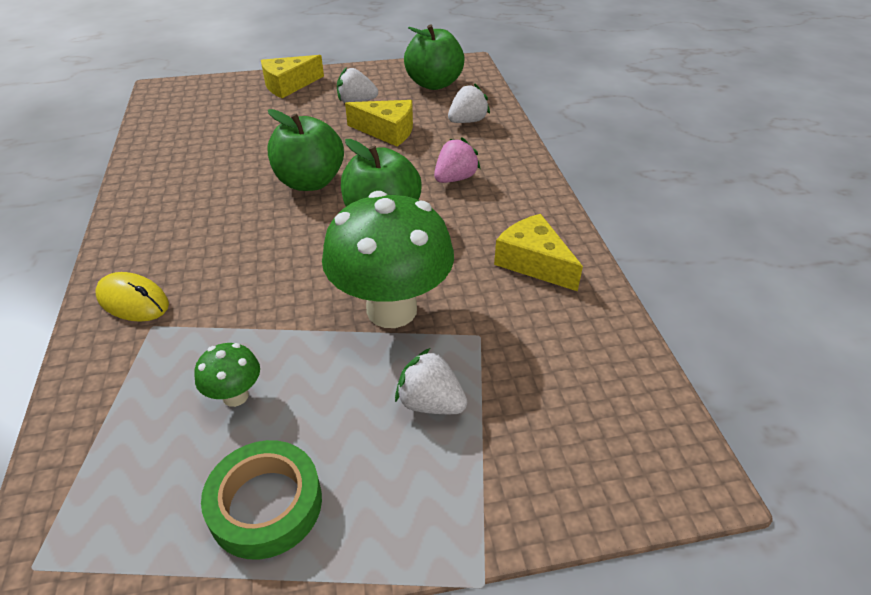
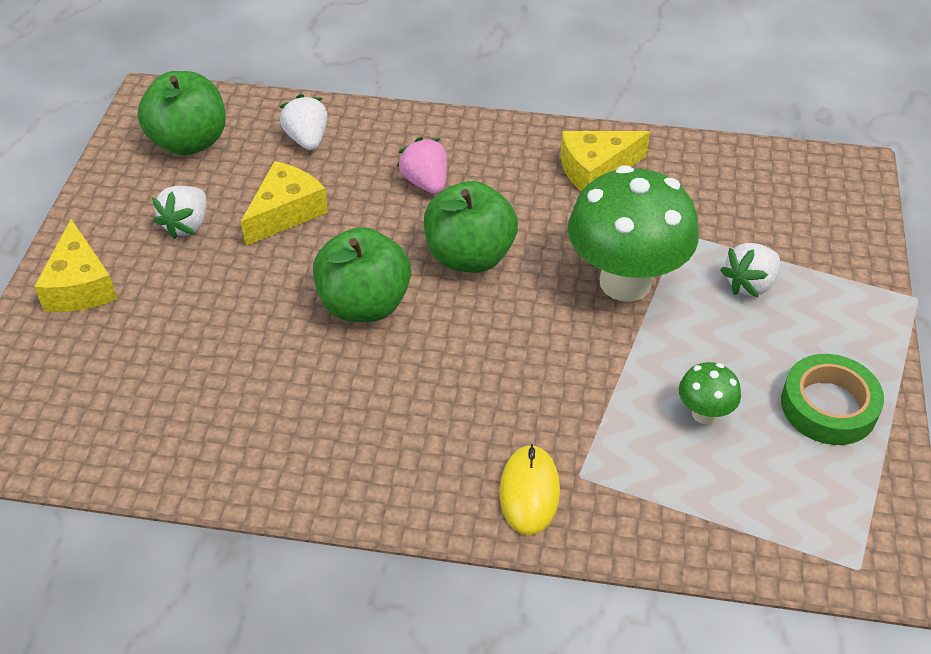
camera: 70 degrees left, 5 degrees up
(133, 300) = (529, 492): yellow mouse -> yellow mouse turned 45 degrees counterclockwise

